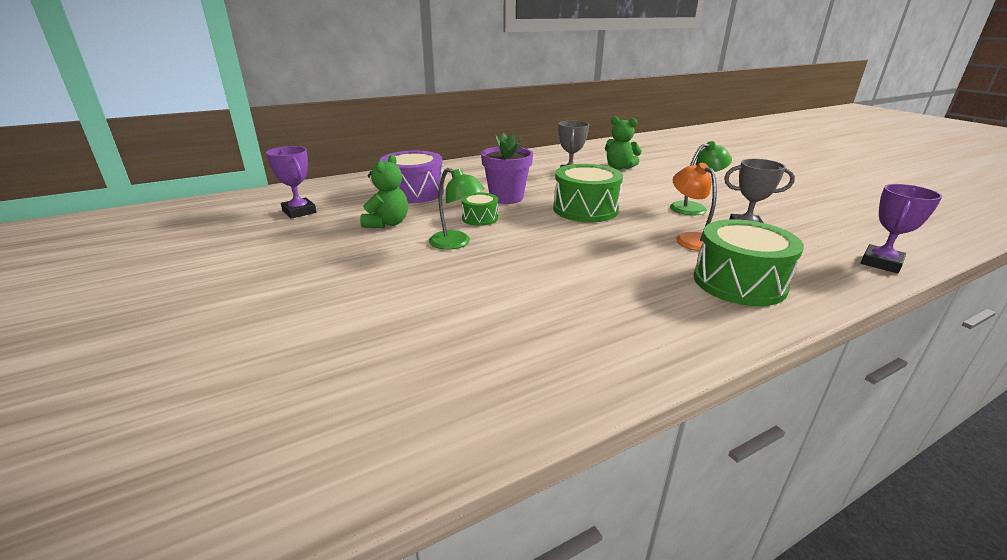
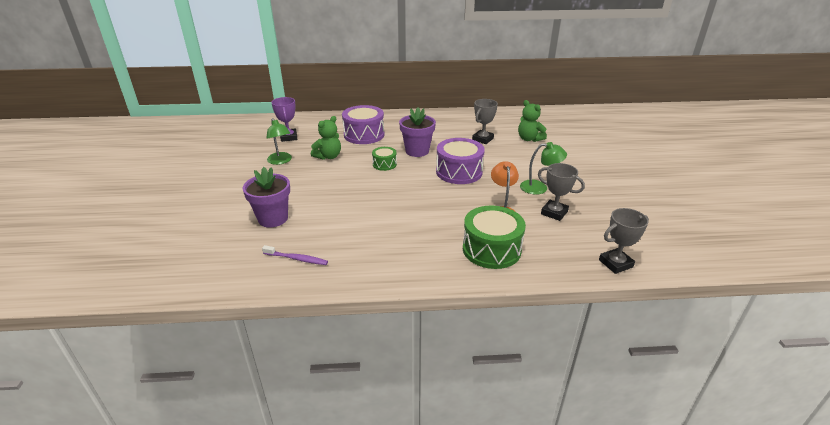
camera: 25 degrees right, 5 degrees up
(376, 322) = (273, 218): none -> purple flower pot
(456, 243) = (354, 180): green lamp -> green lamp (281, 161)
(484, 374) = (297, 259): none -> purple toothbrush
(585, 209) = (459, 172): green drum -> purple drum
(881, 263) = (615, 263): purple trophy -> grey trophy

